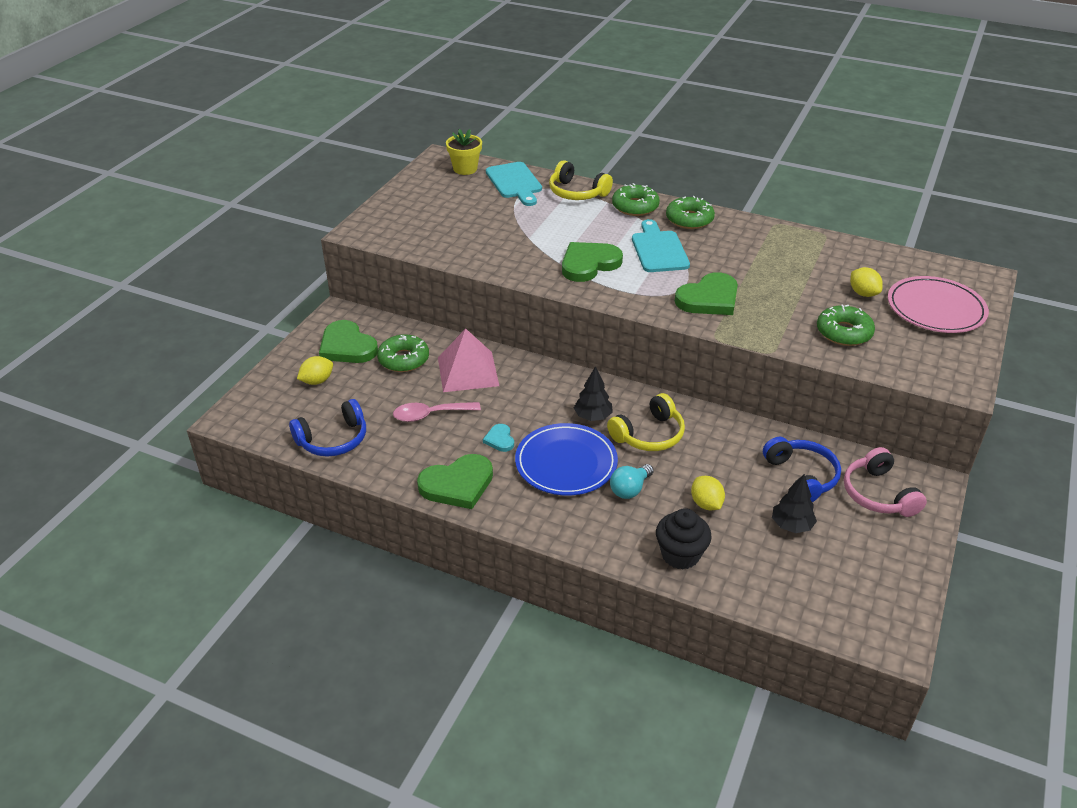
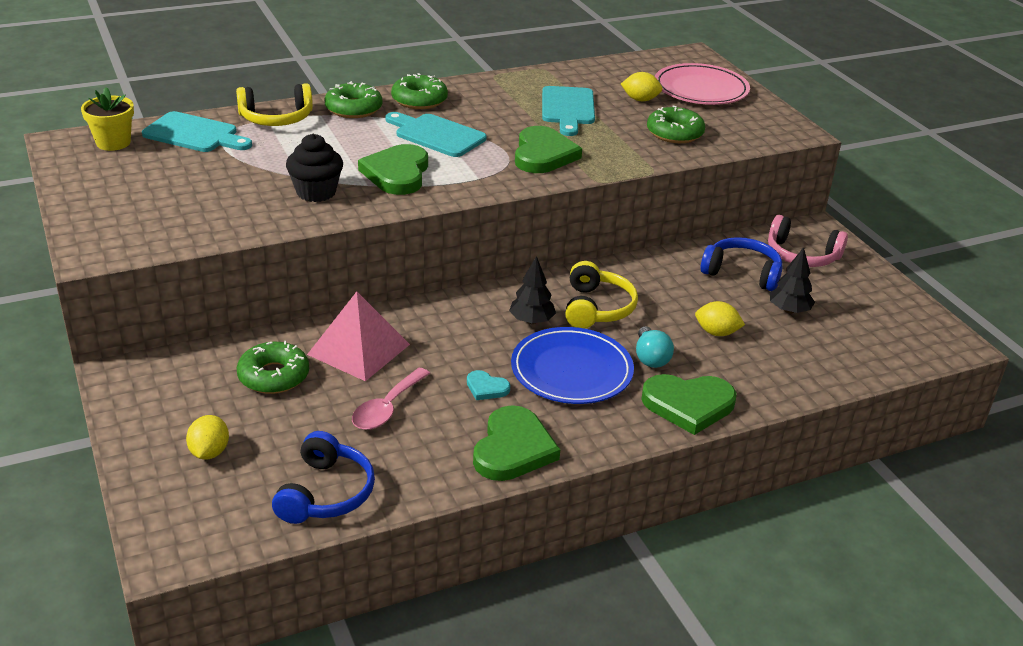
camera: 50 degrees left, 5 degrees down
(347, 346) = (187, 400): green heart -> green heart (688, 405)
(680, 555) = (759, 380): black cupcake -> black cupcake (316, 192)
(789, 274) = (568, 108): none -> turquoise cutting board

